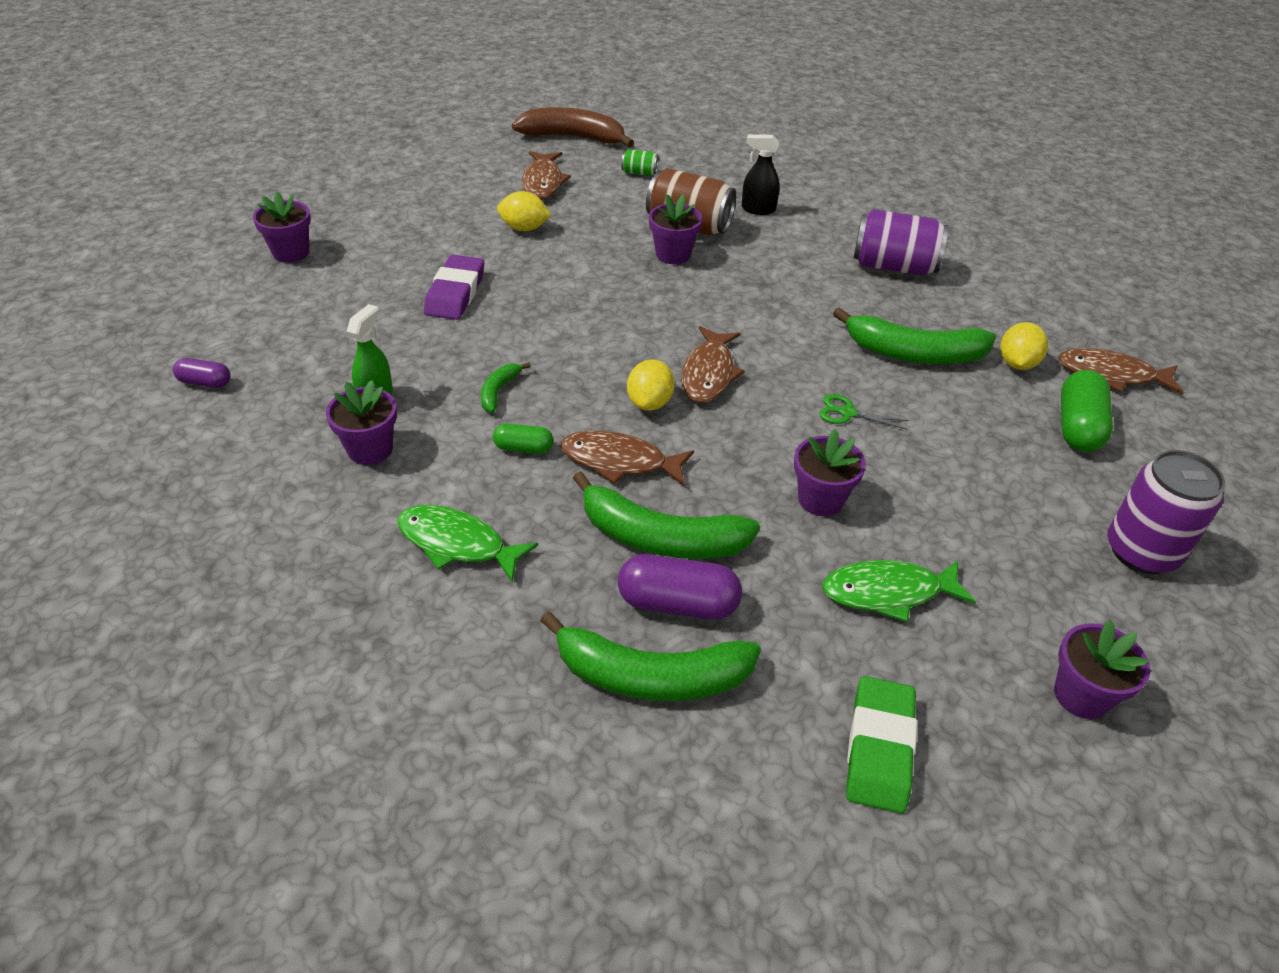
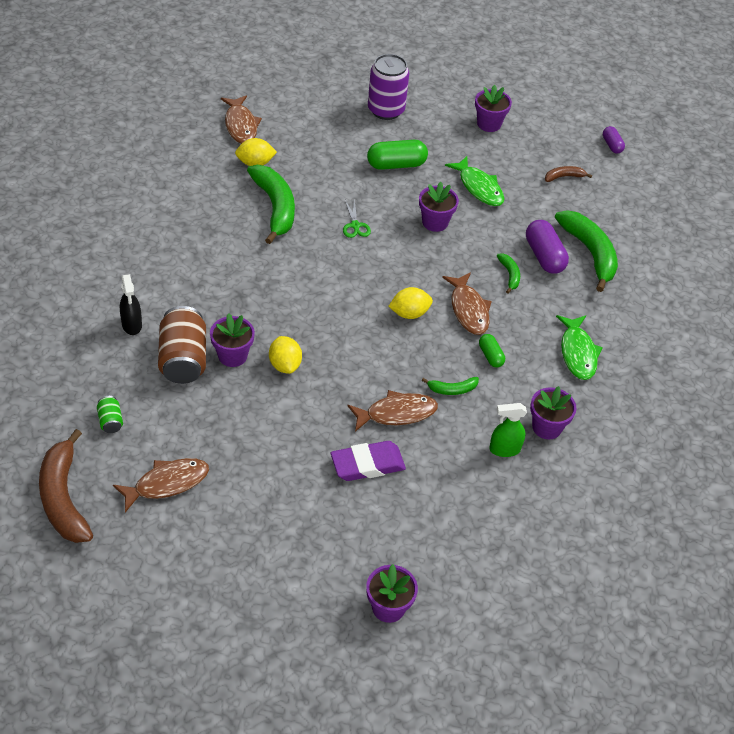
camera: 120 degrees left, 5 degrees up
(205, 382) = (562, 554): purple capsule -> purple capsule (612, 145)
(524, 228) = (251, 463): yellow lemon -> yellow lemon (285, 365)
(660, 537) = (509, 275): green banana -> green banana, size x0.47
(709, 374) = (362, 295): brown fish -> brown fish (396, 413)
(879, 748) = (564, 177): green eraser -> brown banana
(893, 266) = (174, 233): purple can -> none
(1078, 427) = (301, 135): green capsule -> green capsule (396, 164)

